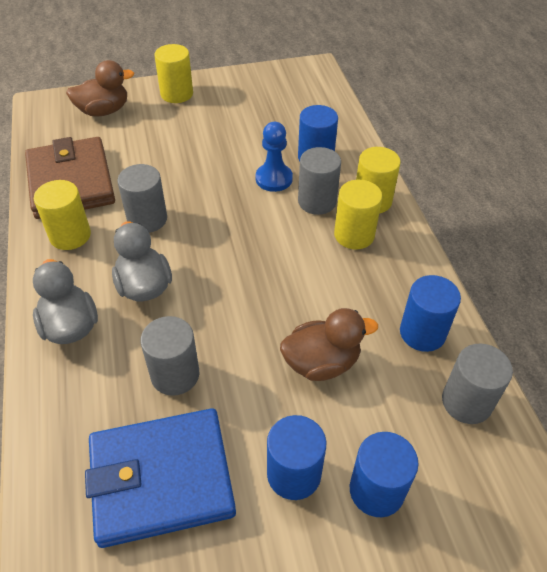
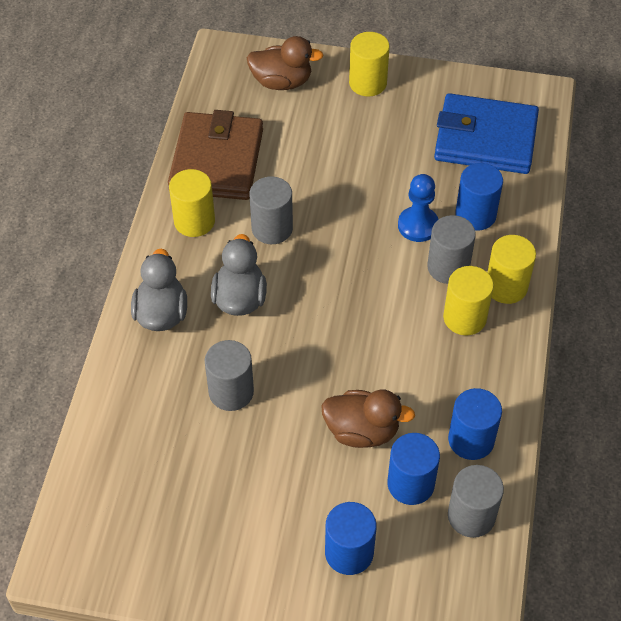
camera: 25 degrees right, 5 degrees up
(161, 479) = (183, 473): blue wallet -> blue wallet (485, 139)
(294, 474) = (289, 512): blue cylinder -> blue cylinder (410, 484)

